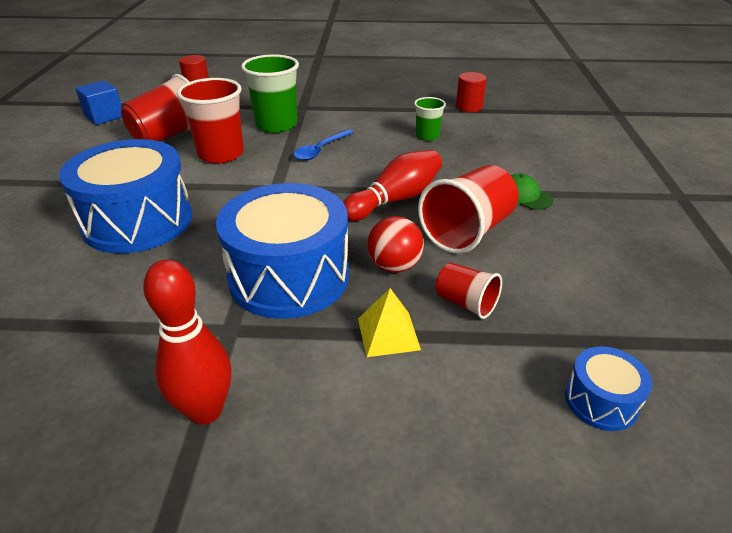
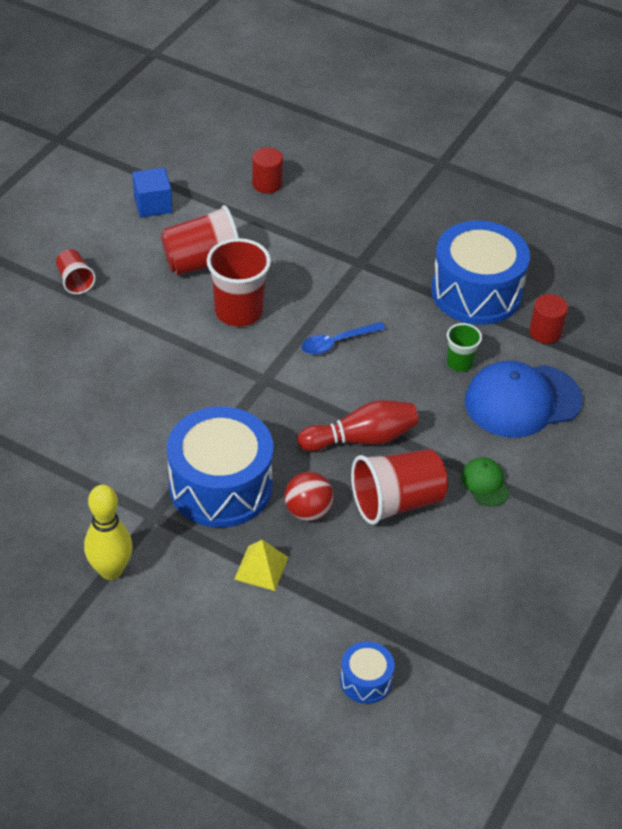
camera: 25 degrees right, 10 degrees up
(138, 221) = (131, 375): blue drum -> blue drum (476, 292)
(205, 410) = (111, 570): red bowling pin -> yellow bowling pin
(276, 125) = (316, 284): green cup -> none
(466, 303) = (337, 568): red cup -> red cup (75, 281)
(494, 143) = (522, 401): none -> blue cap

